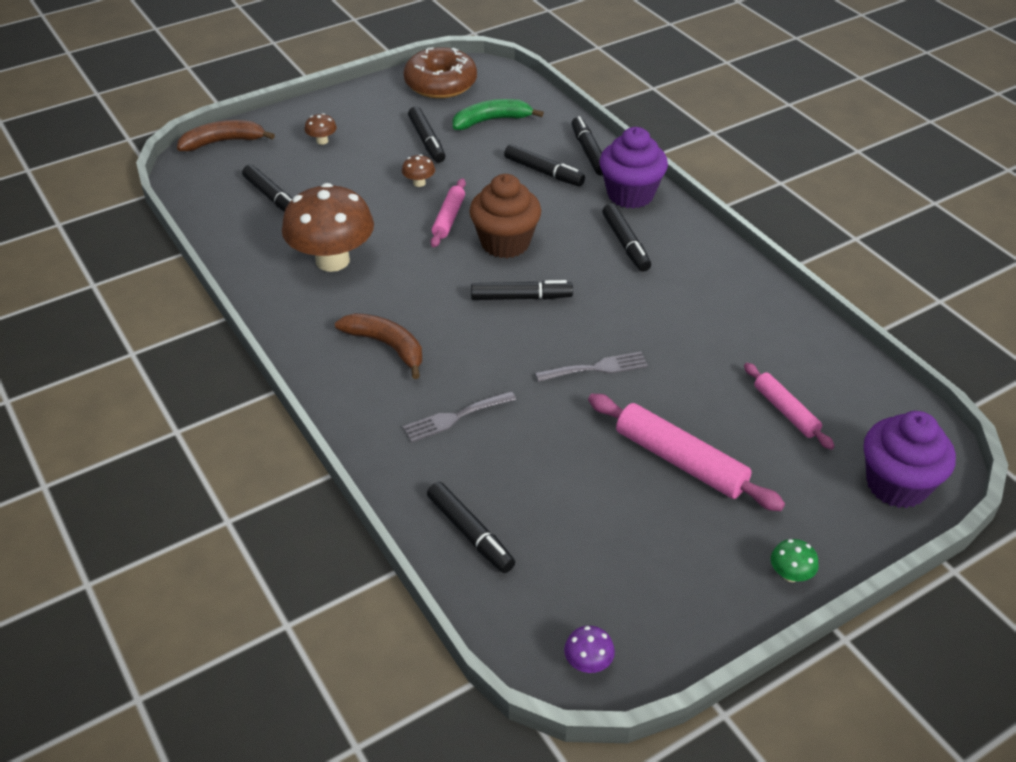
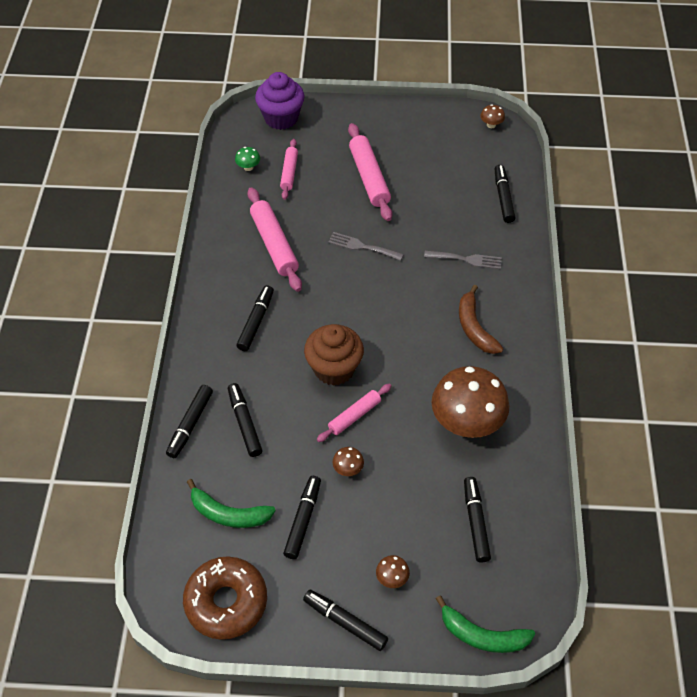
camera: 145 degrees left, 10 degrees up
(223, 142) = (482, 635): brown banana -> green banana
(521, 297) = (362, 317): black marker -> black marker (345, 622)
(588, 663) = (491, 125): purple mushroom -> brown mushroom
(630, 194) = (207, 362): purple cupcake -> none
(697, 320) = (274, 244): none -> pink rolling pin
(790, 574) = (372, 111): green mushroom -> green mushroom (248, 167)

